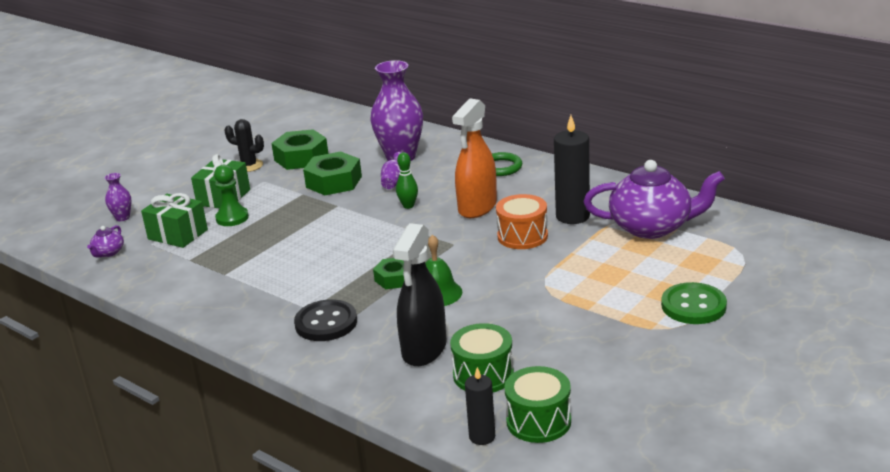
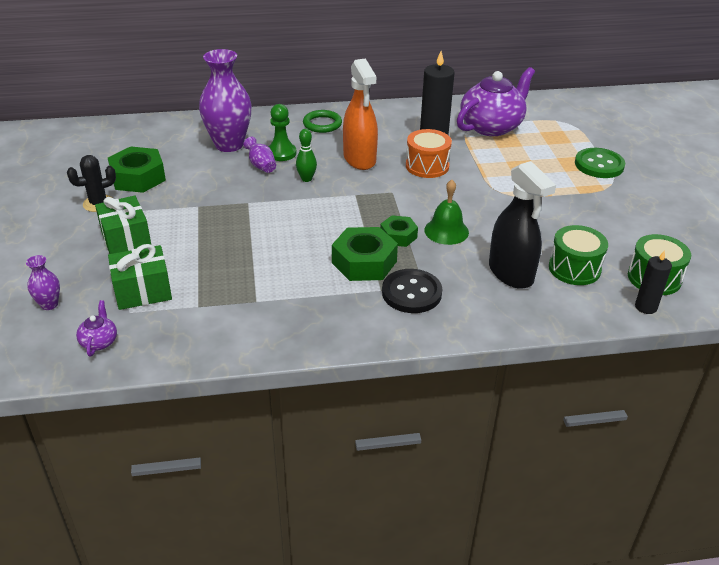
camera: 50 degrees left, 10 degrees up
(108, 253) = (99, 342): purple teapot -> purple teapot turned 150 degrees counterclockwise
(232, 218) = (170, 253): green pawn -> green pawn (281, 153)
(334, 182) = (208, 185): green nut -> green nut (364, 262)

